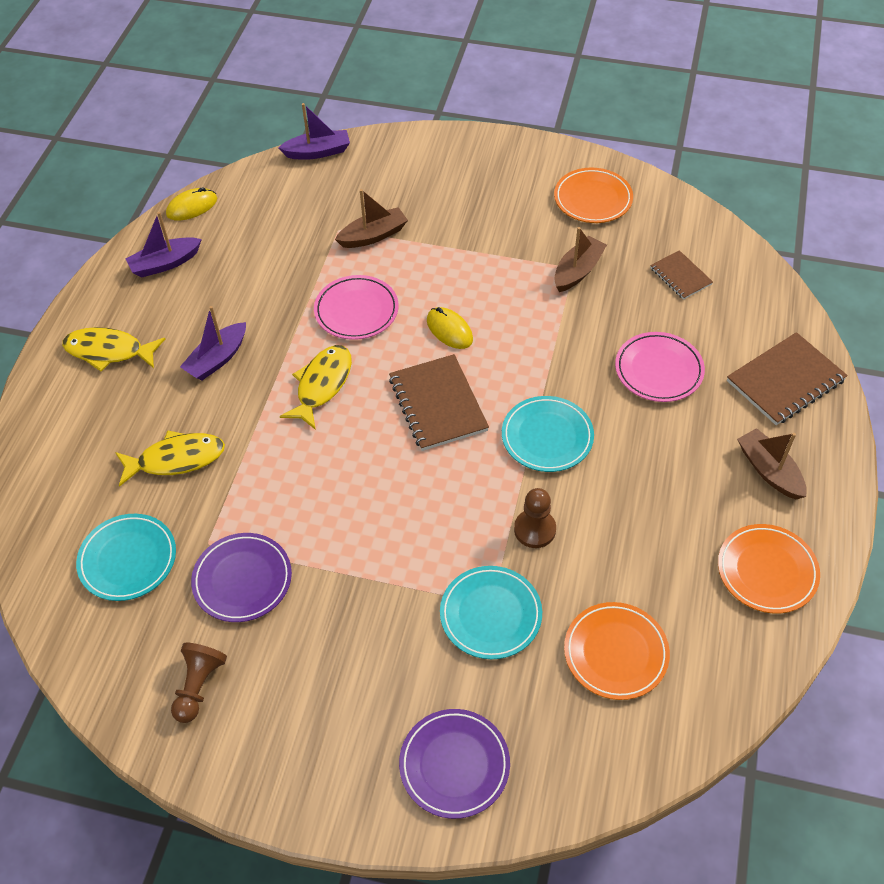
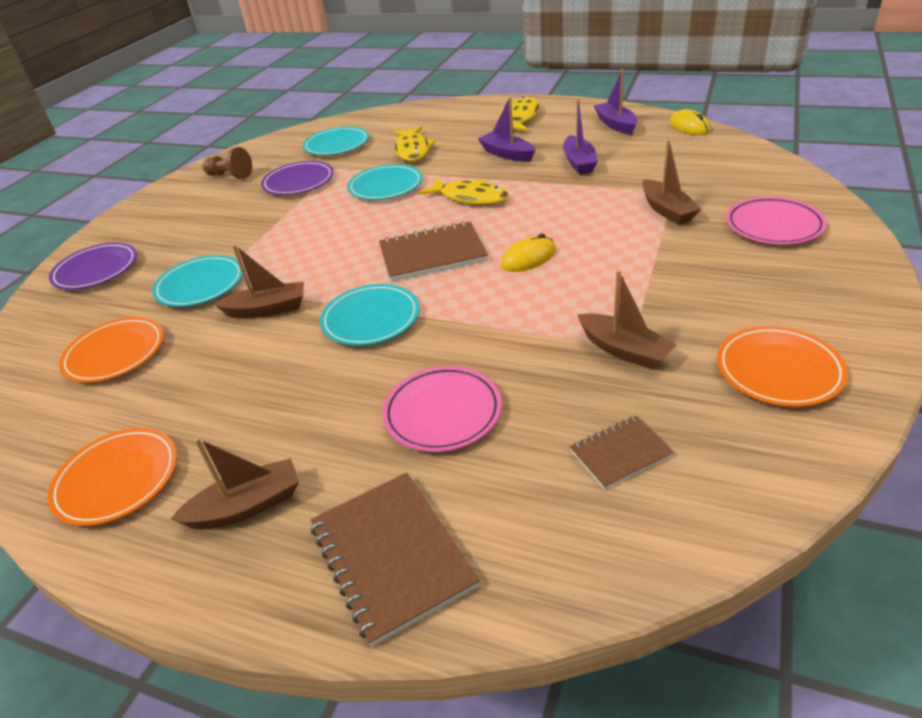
camera: 100 degrees right, 15 degrees down
(277, 472) = (385, 186): none -> turquoise plate
(318, 152) = (794, 173): purple boat -> purple boat (579, 162)
(356, 311) = (558, 208): pink plate -> pink plate (773, 225)
(535, 529) = (267, 309): brown pawn -> brown boat

